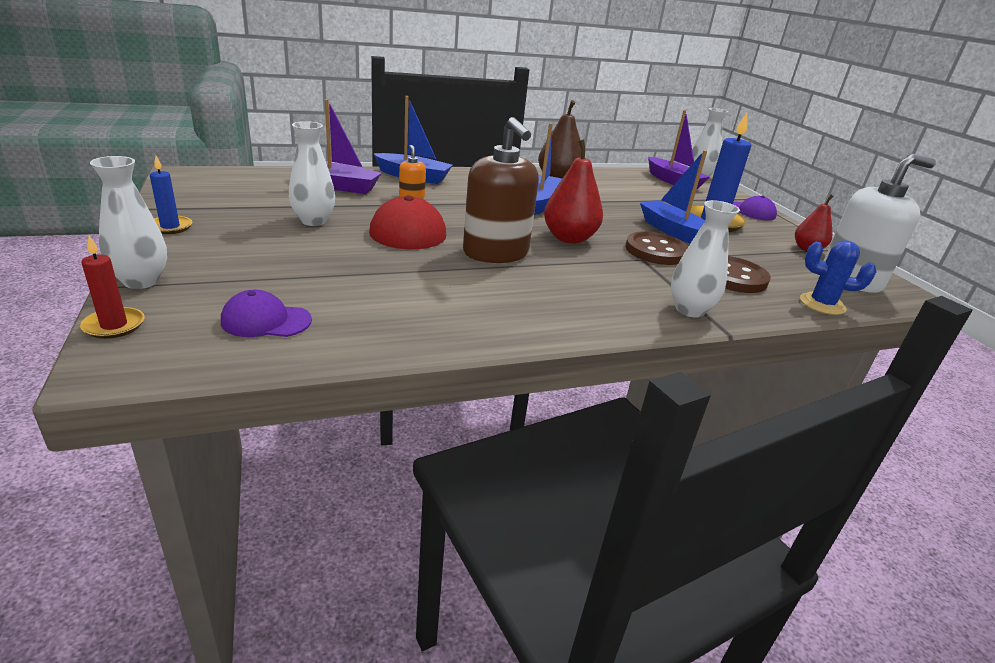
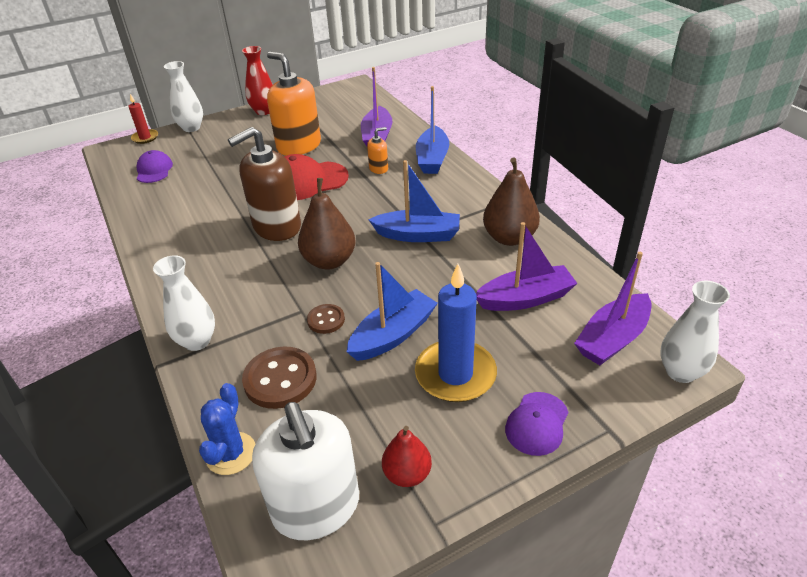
camera: 85 degrees right, 10 degrees up
(170, 227) = (264, 111): blue candle -> red vase
(313, 221) = (299, 146): white vase -> orange soap dispenser
(569, 238) = (329, 261): red pear -> brown pear
(632, 190) = (525, 298): none -> purple boat
(656, 251) = (326, 320): brown button -> brown button, size x0.56

